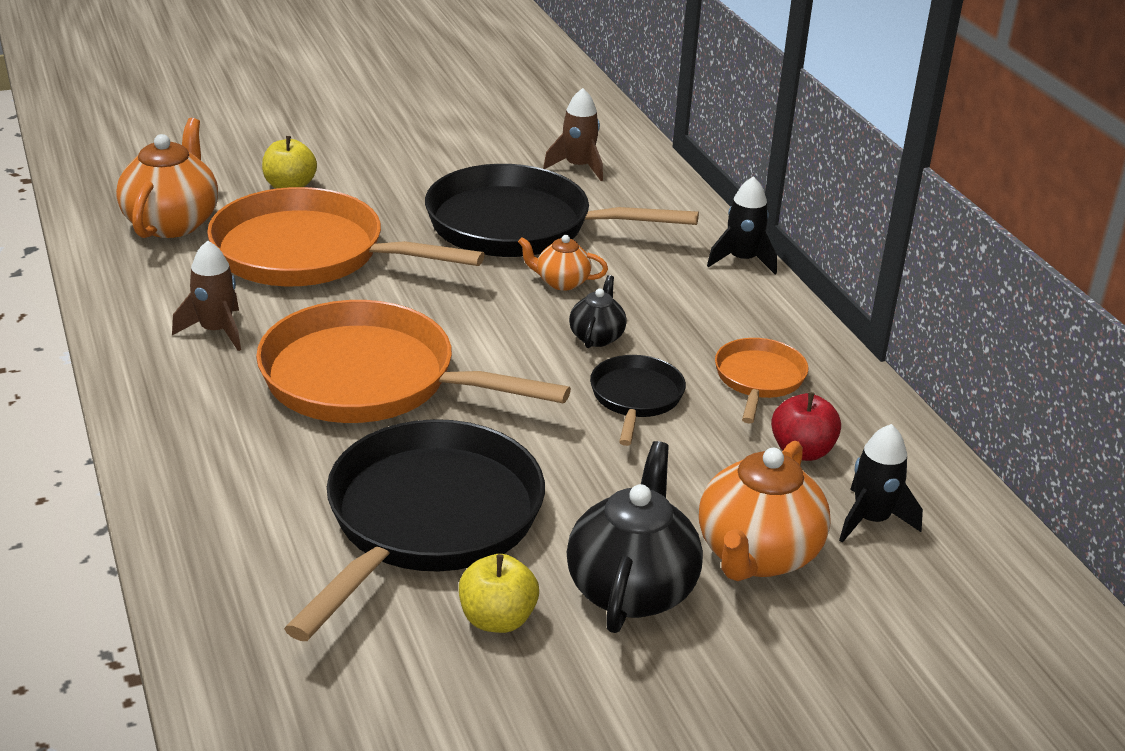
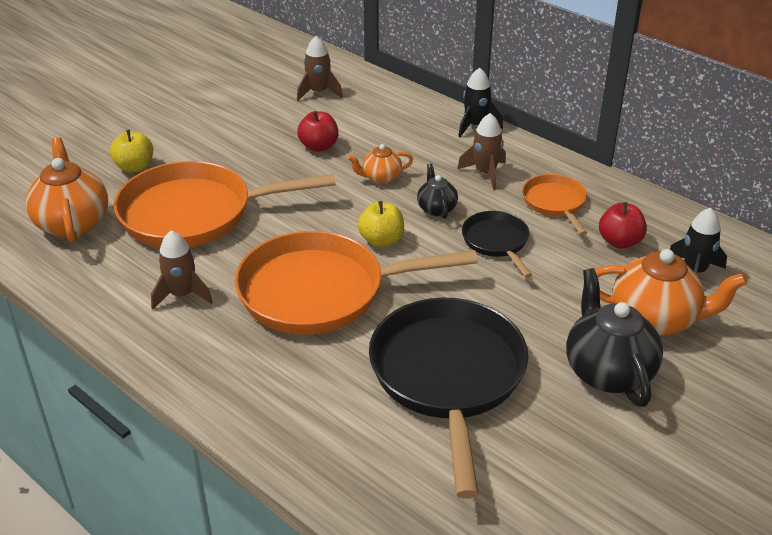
camera: 25 degrees left, 5 degrees up
(497, 619) = (550, 427): yellow apple -> yellow apple (381, 240)
(520, 226) = (319, 146): black pan -> red apple
(700, 317) = (485, 173): none -> brown rocket
(757, 555) = (655, 319): orange teapot -> orange teapot turned 75 degrees counterclockwise

